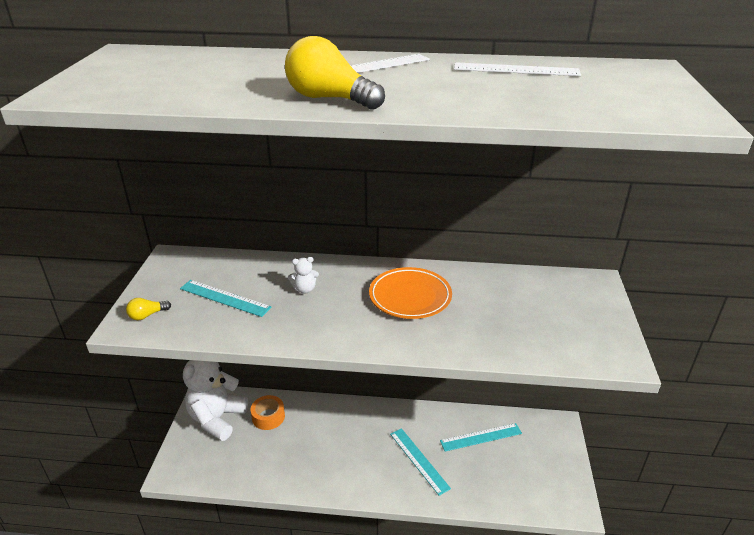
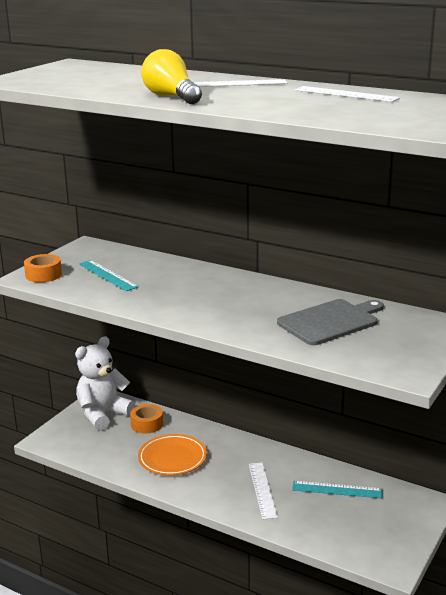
camera: 25 degrees right, 10 degrees down
(147, 315) = (43, 275): yellow light bulb -> orange tape
(304, 289) = (174, 281): white teddy bear -> none
(410, 297) = (259, 301): orange plate -> orange plate (172, 458)
(419, 460) = (262, 490): turquoise ruler -> white ruler
(497, 306) = (330, 321): none -> grey cutting board

